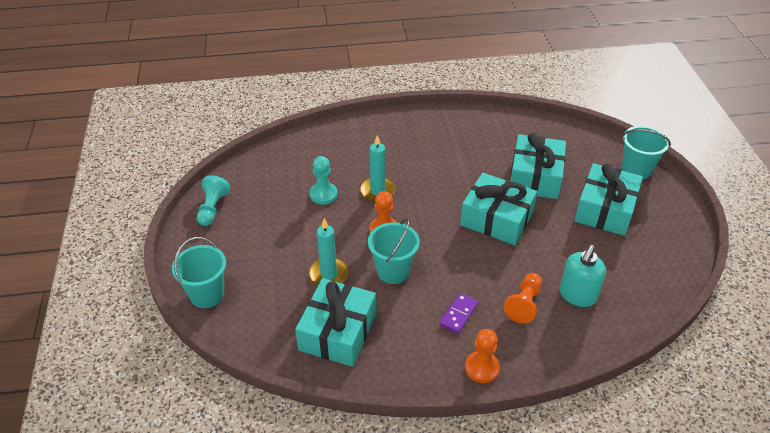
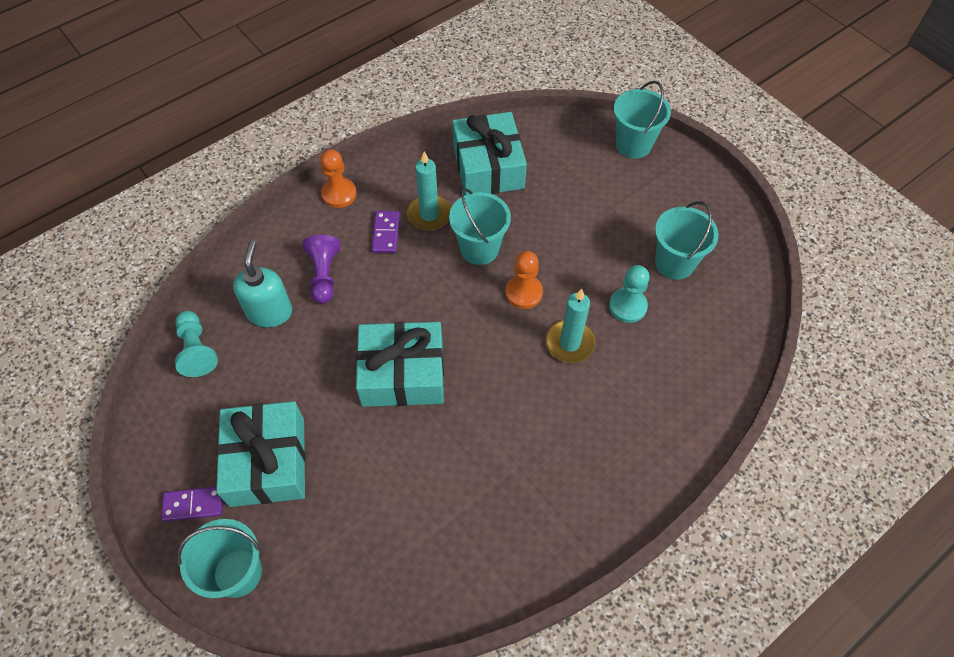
camera: 150 degrees right, 15 degrees up
(213, 208) = (726, 229): turquoise pawn -> turquoise pawn (197, 350)
(269, 204) = (674, 263): none -> turquoise bucket
(328, 275) = (540, 214): turquoise candle -> turquoise candle (429, 214)
(524, 304) = (324, 275): orange pawn -> purple pawn
(535, 177) = (382, 476): turquoise gift -> none
(658, 207) = (193, 504): none -> purple domino

